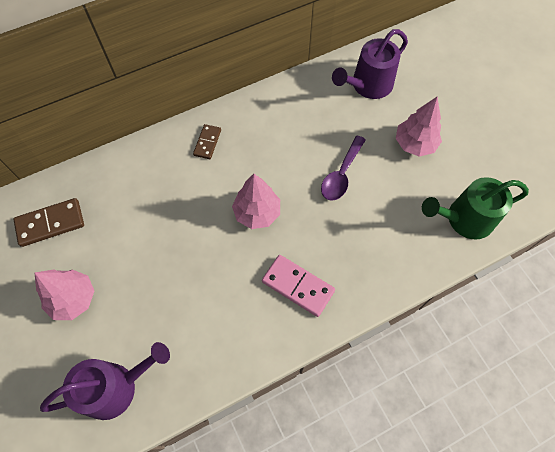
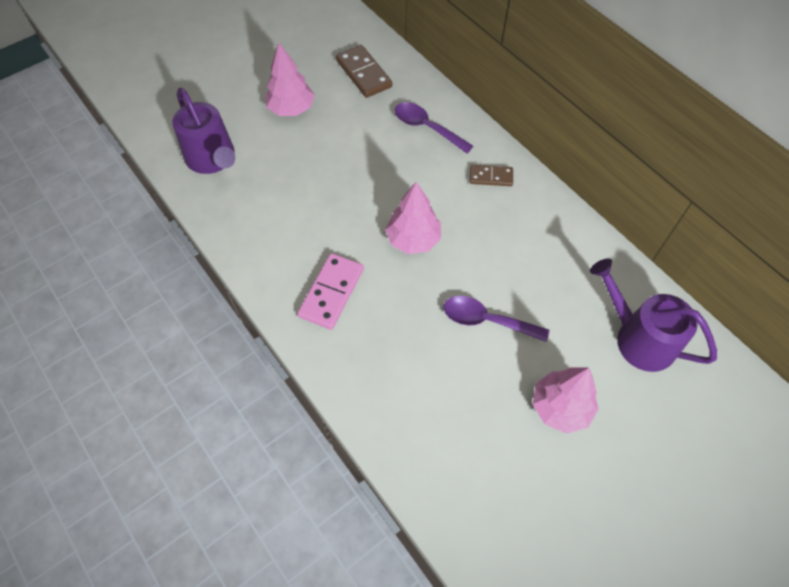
camera: 80 degrees right, 5 degrees down
(138, 181) = (426, 128): none -> purple spoon
(464, 219) = (458, 481): green watering can -> none

